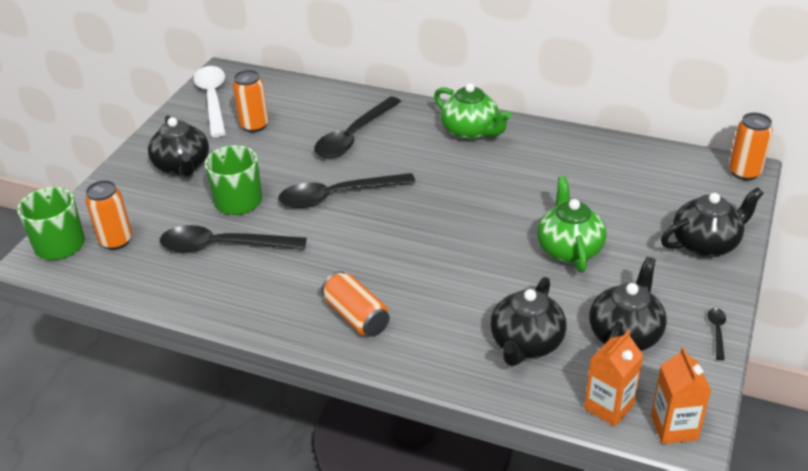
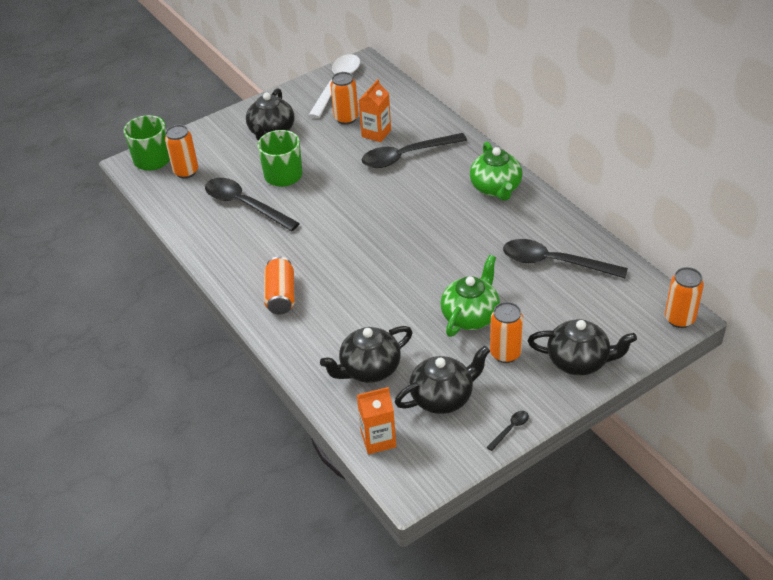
camera: 35 degrees right, 5 degrees up
(337, 196) = (350, 200): black spoon -> black spoon (554, 262)
(637, 267) = (505, 353): none -> orange can
(674, 427) = (406, 476): orange carton -> orange carton (376, 133)

